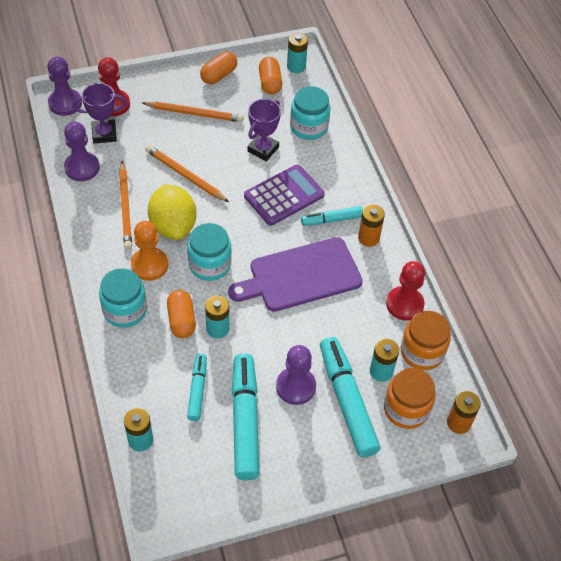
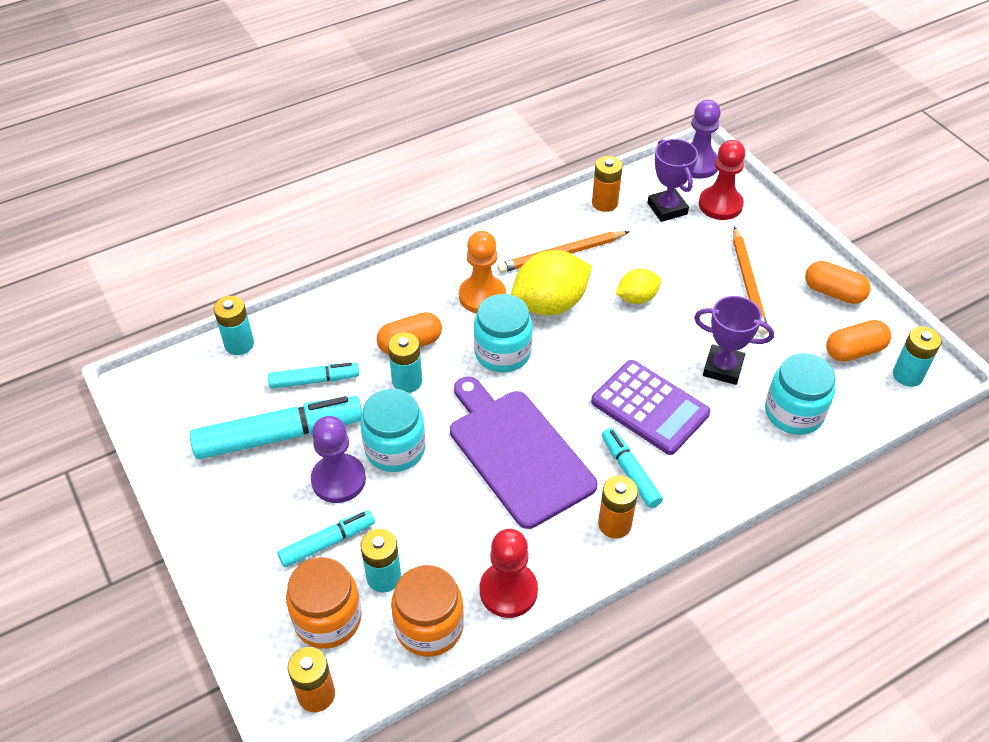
camera: 80 degrees right, 5 degrees down
(82, 168) = (604, 203): purple pawn -> orange battery
(125, 310) = (410, 290): turquoise jar -> turquoise jar (395, 449)
(185, 175) = (637, 298): orange pencil -> yellow lemon
(347, 401) = (327, 542): turquoise marker -> turquoise marker, size x0.55

